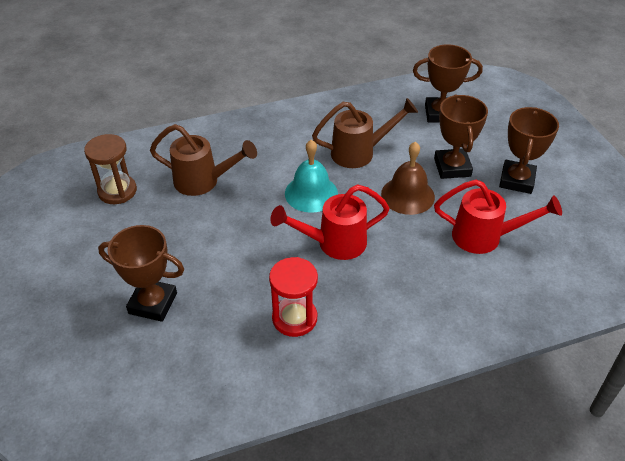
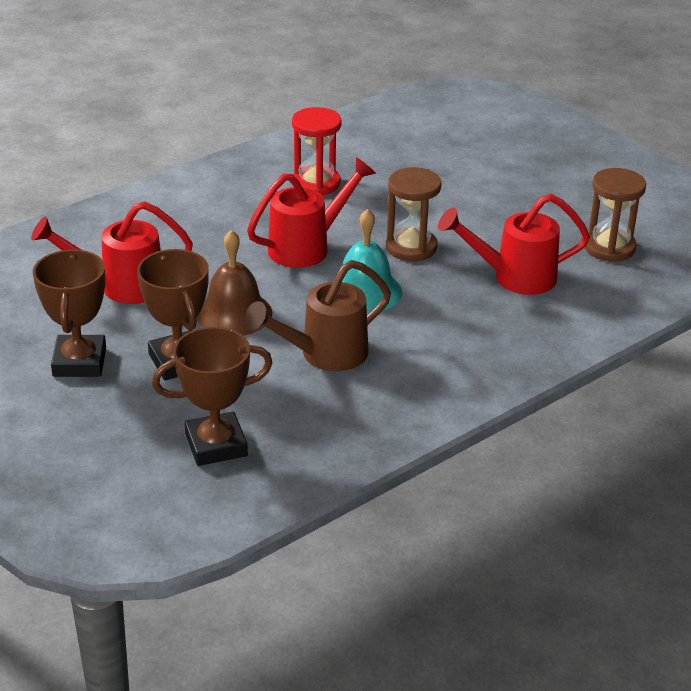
camera: 160 degrees right, 10 degrees down
(153, 303) = (466, 169): brown trophy -> none
(204, 182) = (513, 277): brown watering can -> red watering can
(256, 224) = (411, 247): none -> brown hourglass

